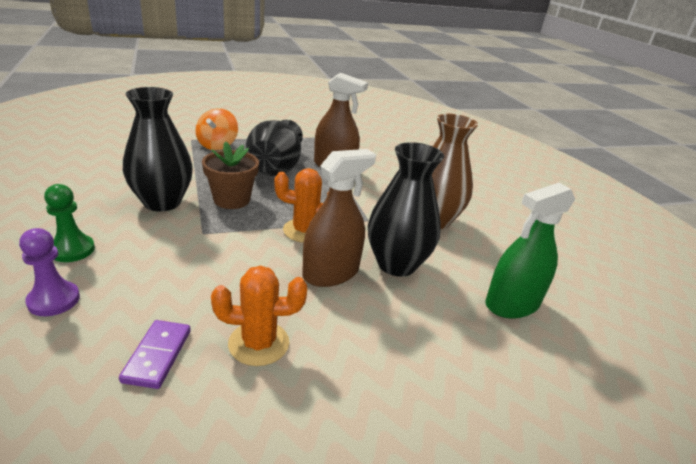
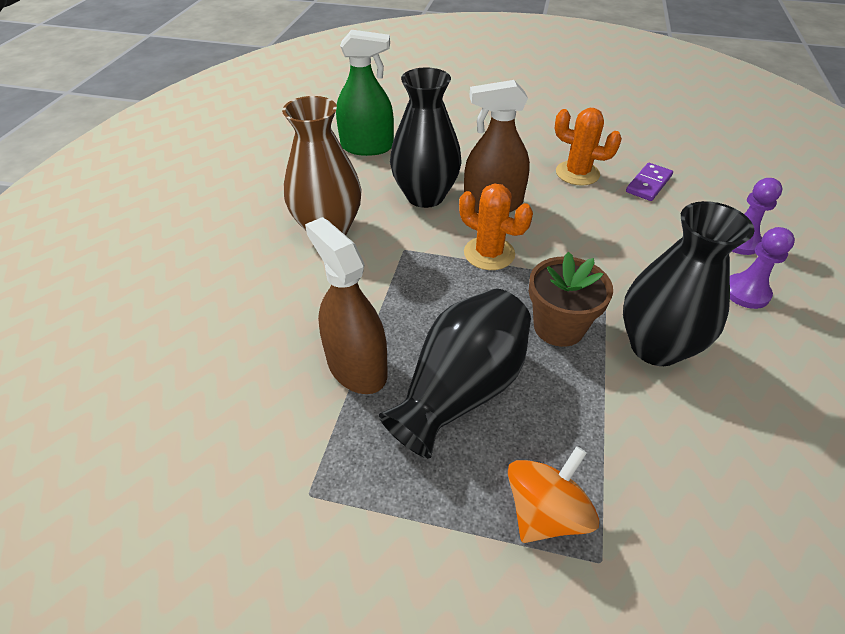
camera: 145 degrees left, 15 degrees up
(72, 250) = (746, 292): green pawn -> purple pawn

